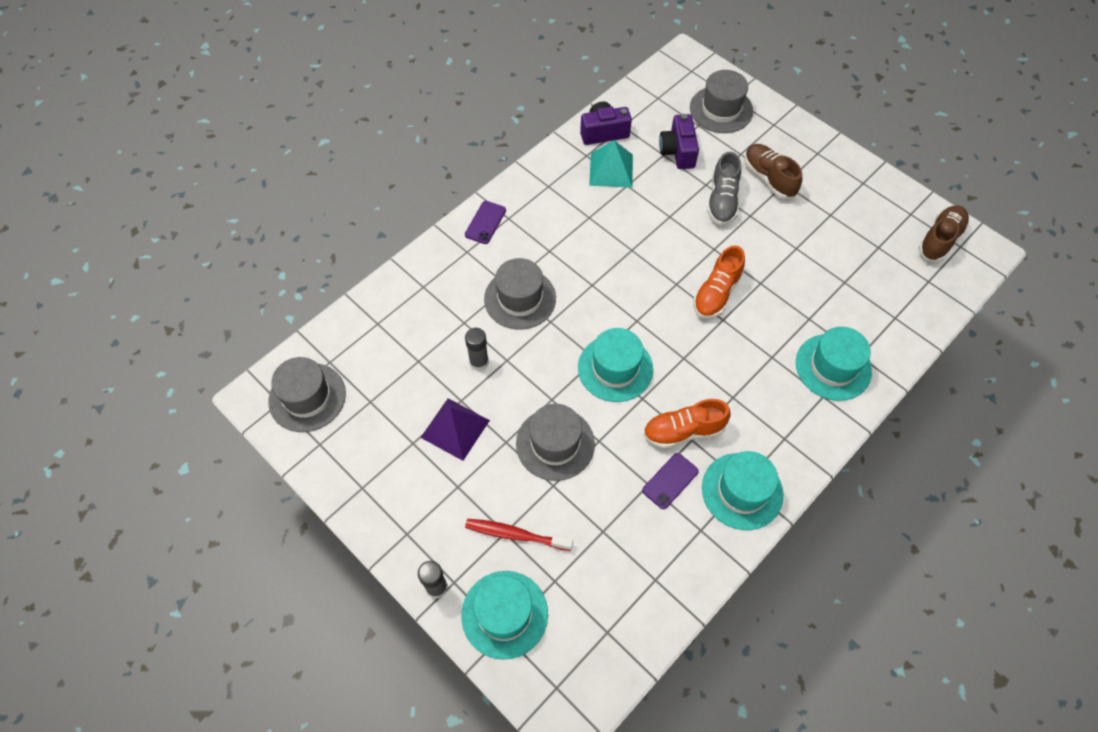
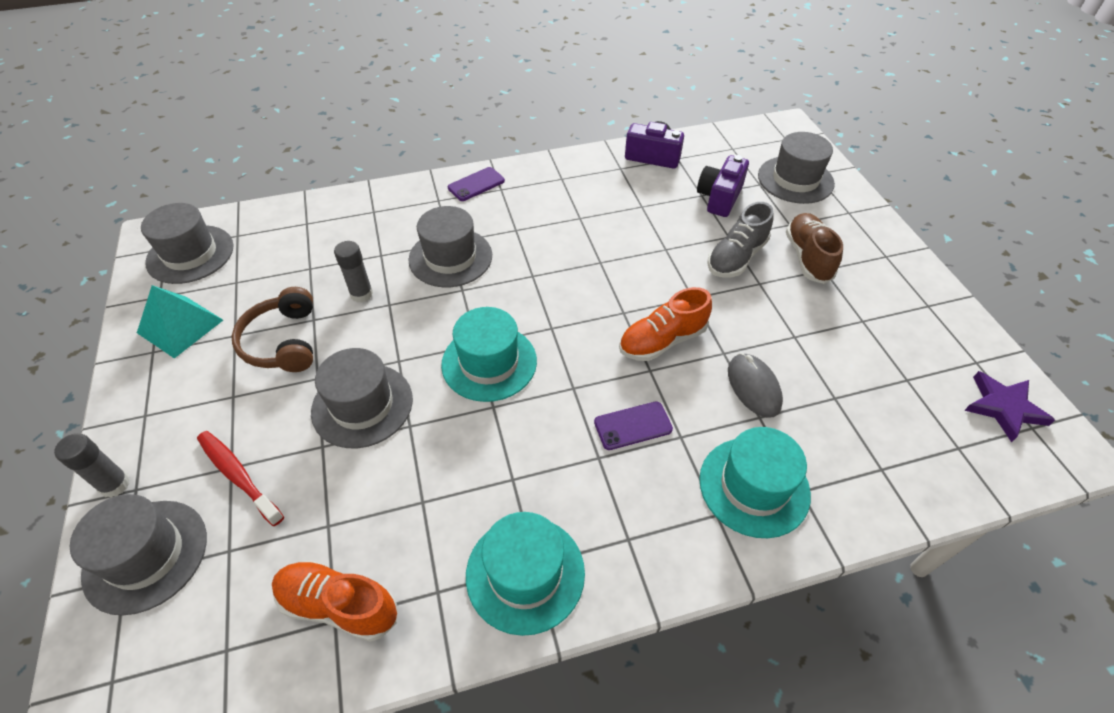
camera: 30 degrees right, 10 degrees down
(455, 429) = (283, 342): purple pyramid -> brown headphones
(504, 614) = (146, 555): turquoise hat -> grey hat
(611, 169) = (635, 188): turquoise pyramid -> turquoise pyramid (180, 326)
(670, 481) = (449, 512): purple phone -> purple phone (633, 426)
(683, 431) = (510, 464): orange shoe -> orange shoe (338, 605)
(793, 299) = (753, 387): none -> grey mouse
(939, 240) = (1003, 407): brown shoe -> purple star

